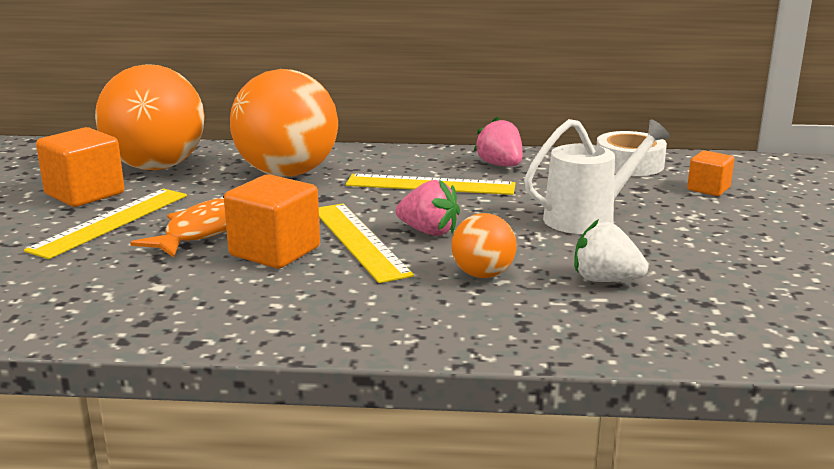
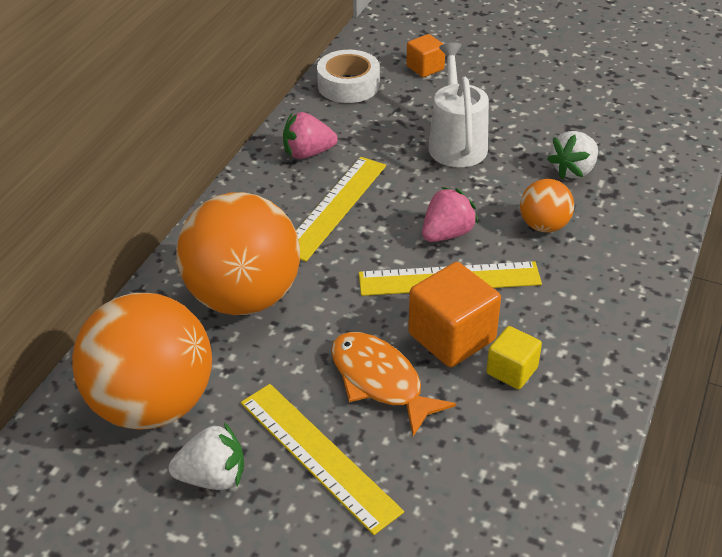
camera: 70 degrees left, 20 degrees up
(85, 194) = (213, 477): orange cube -> white strawberry
(237, 282) = (512, 370): none -> yellow cube

